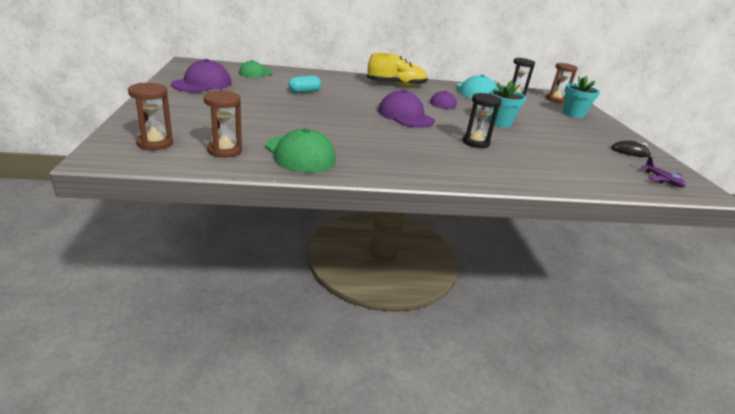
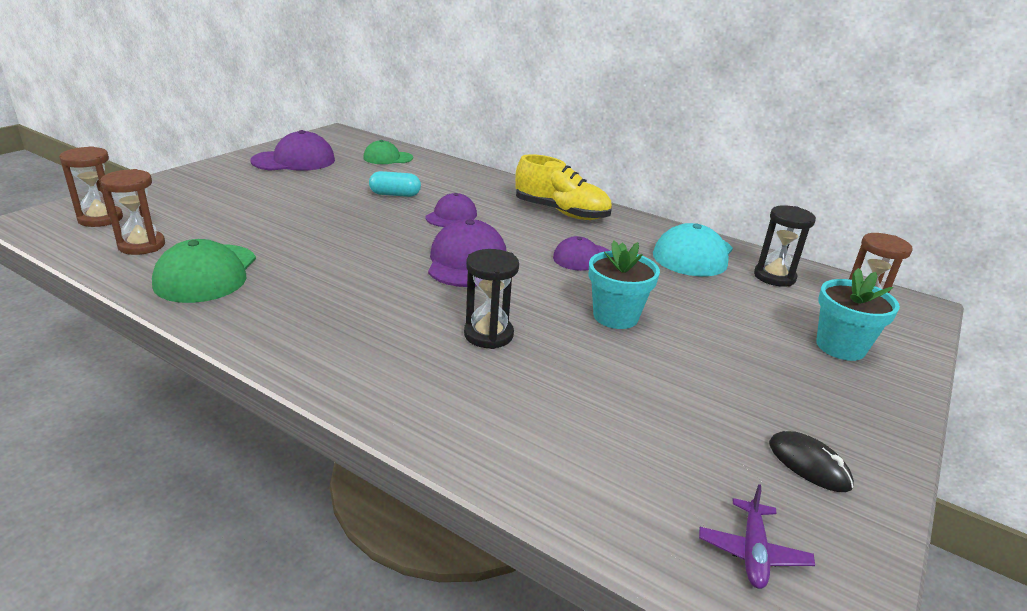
camera: 40 degrees right, 0 degrees up
(354, 97) = (451, 216): none -> purple cap

